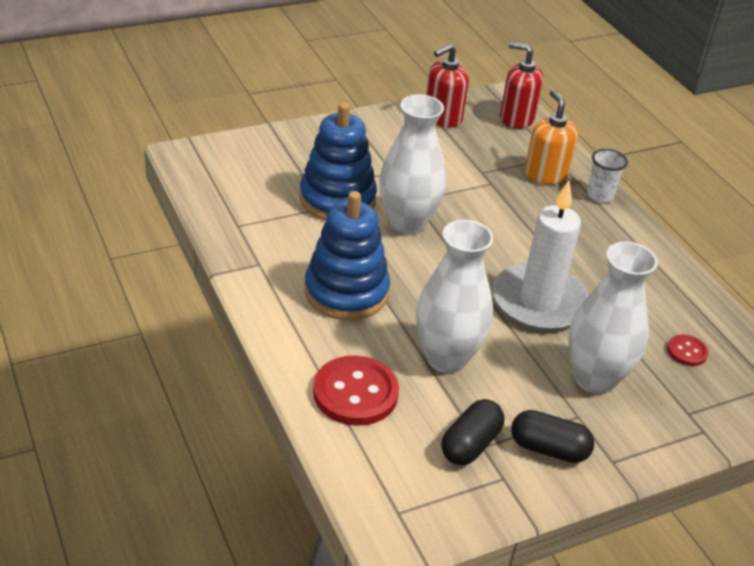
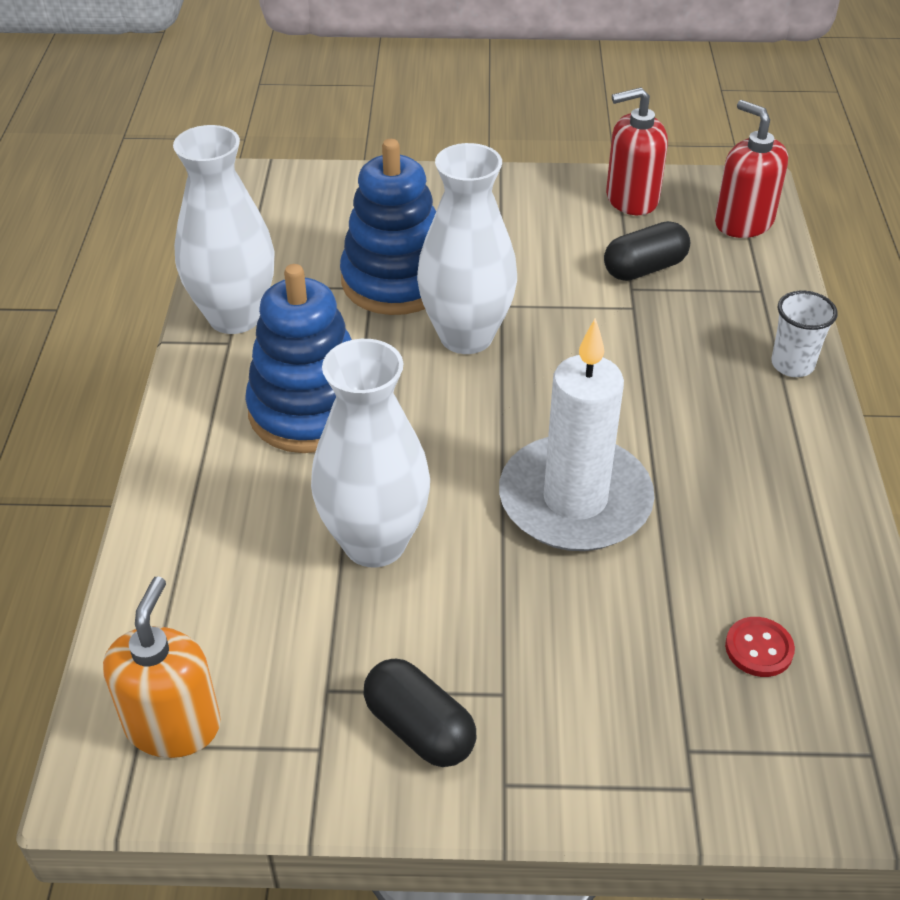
camera: 30 degrees right, 5 degrees up
(355, 393) = (213, 554): red button -> none
(470, 444) = (311, 681): black capsule -> black capsule (644, 268)
(545, 174) = (728, 313): orange soap dispenser -> orange soap dispenser (173, 725)
(595, 379) = (573, 644): white vase -> white vase (234, 317)

